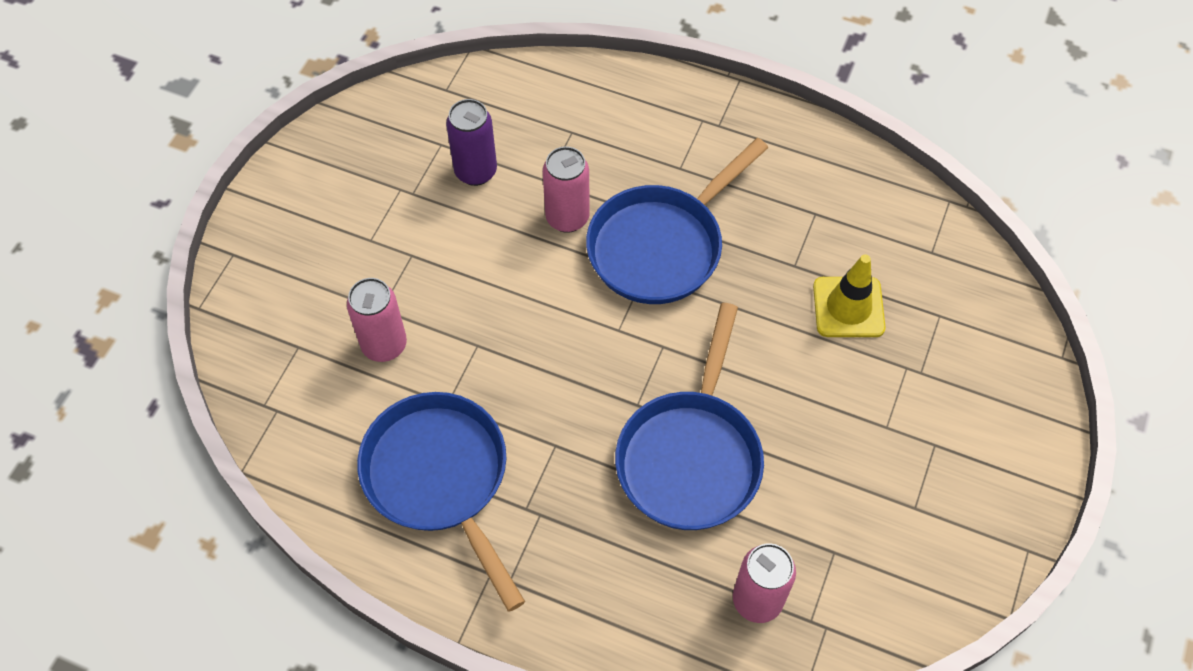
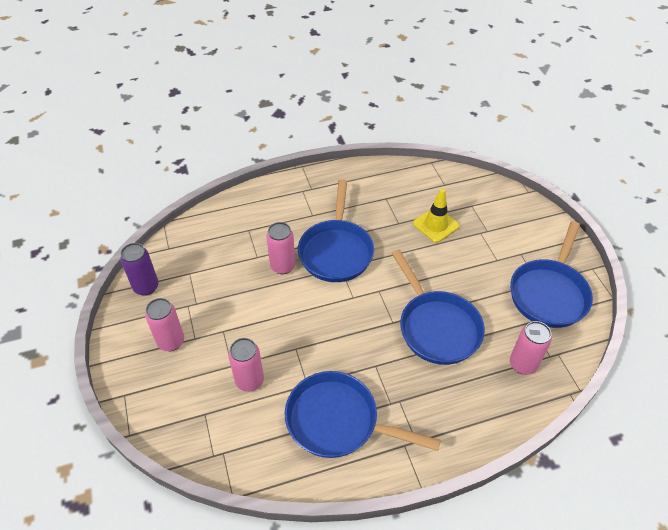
camera: 40 degrees left, 10 degrees down
(339, 224) = (171, 341): none -> pink can
(475, 171) = (219, 274): purple can -> purple can (146, 287)
(912, 534) = (549, 293): none -> blue pan

